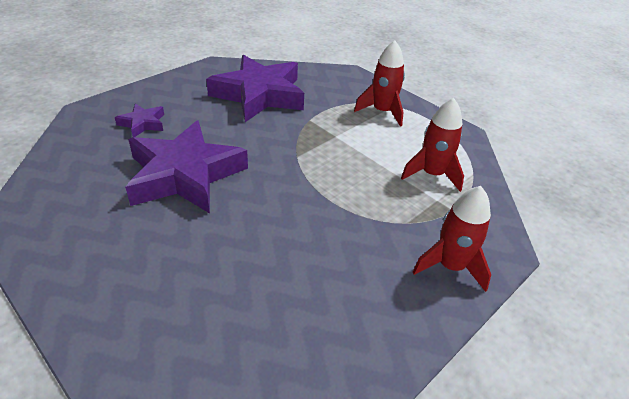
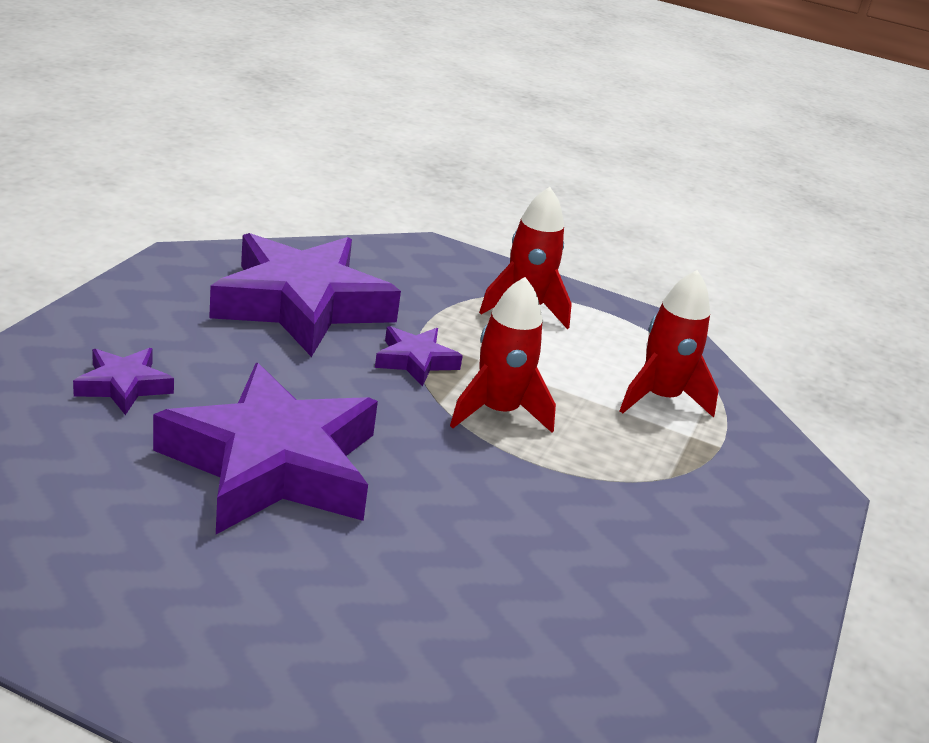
camera: 25 degrees left, 10 degrees down
(299, 132) = (415, 361): none -> purple star
(450, 266) = (765, 527): red rocket -> red rocket (498, 412)

